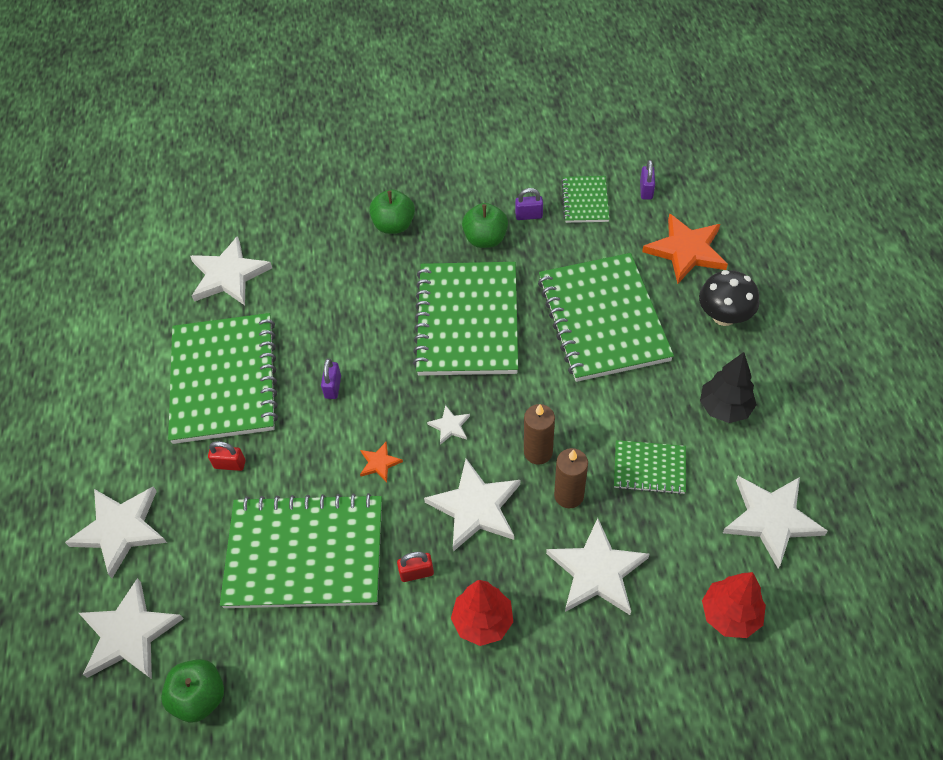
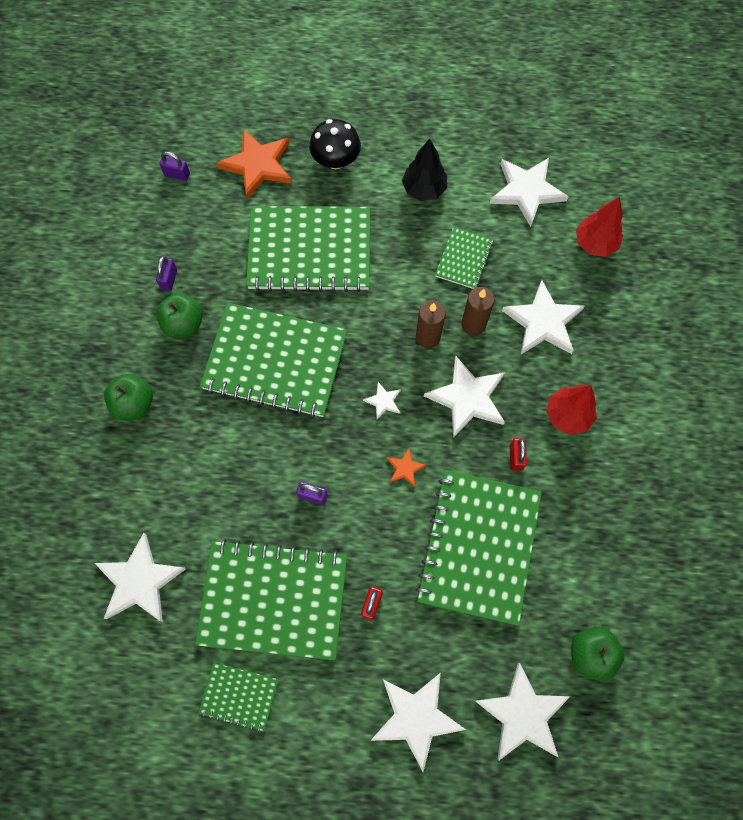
camera: 80 degrees left, 15 degrees up
(585, 201) = (169, 227): green notebook -> green notebook (239, 696)

